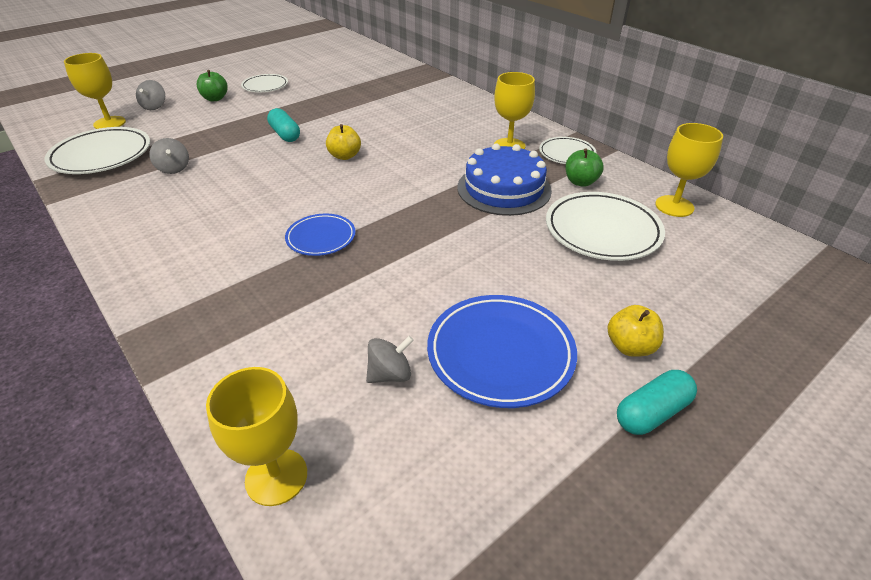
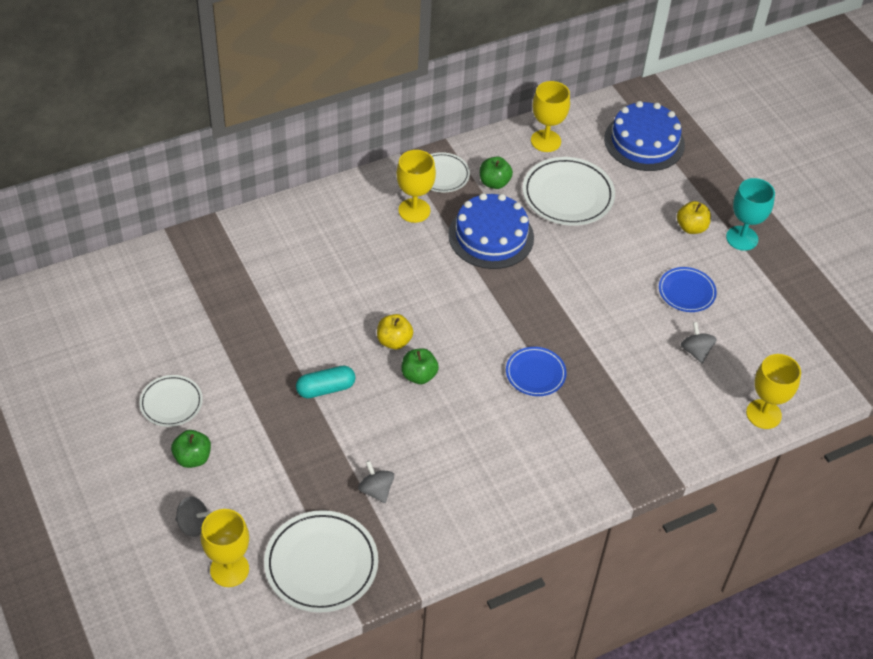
camera: 80 degrees left, 10 degrees up
(174, 168) = (376, 490): grey spinning top -> grey spinning top turned 105 degrees counterclockwise
(306, 172) = (419, 375): none -> green apple
(500, 353) = (686, 292): blue plate -> blue plate, size x0.59
(652, 412) = (742, 238): turquoise capsule -> turquoise goblet
(755, 282) = (644, 142): none -> blue cake

